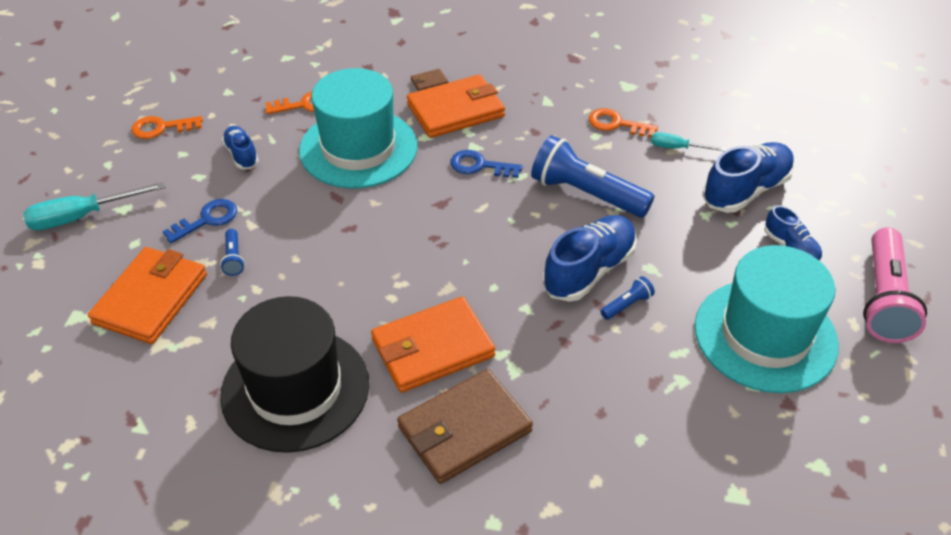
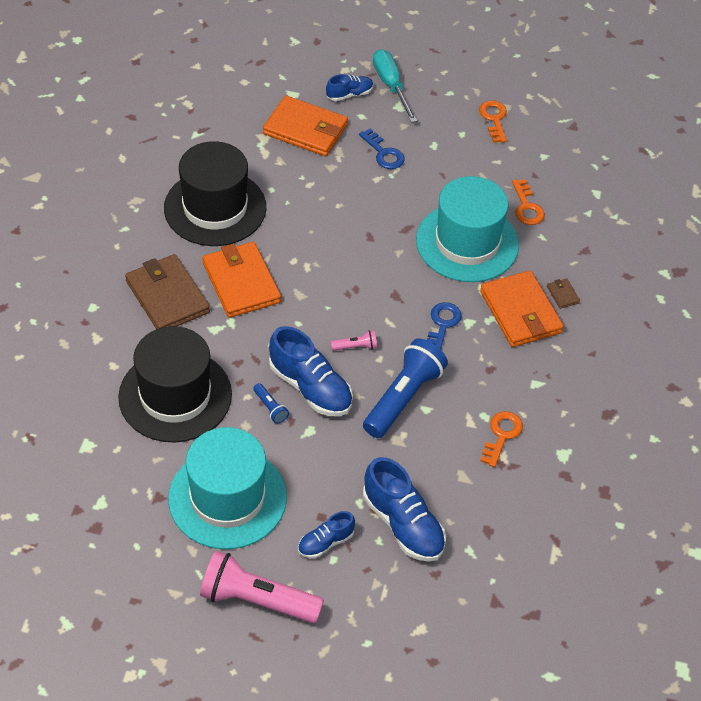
camera: 90 degrees right, 5 degrees up
(234, 258) = (341, 170): blue flashlight -> none
(242, 155) = (459, 169): blue shoe -> blue shoe (349, 94)
(522, 234) = (355, 346): none -> pink flashlight
(631, 402) = (175, 395): none -> black hat
(677, 148) = (465, 479): turquoise screwdriver -> none

